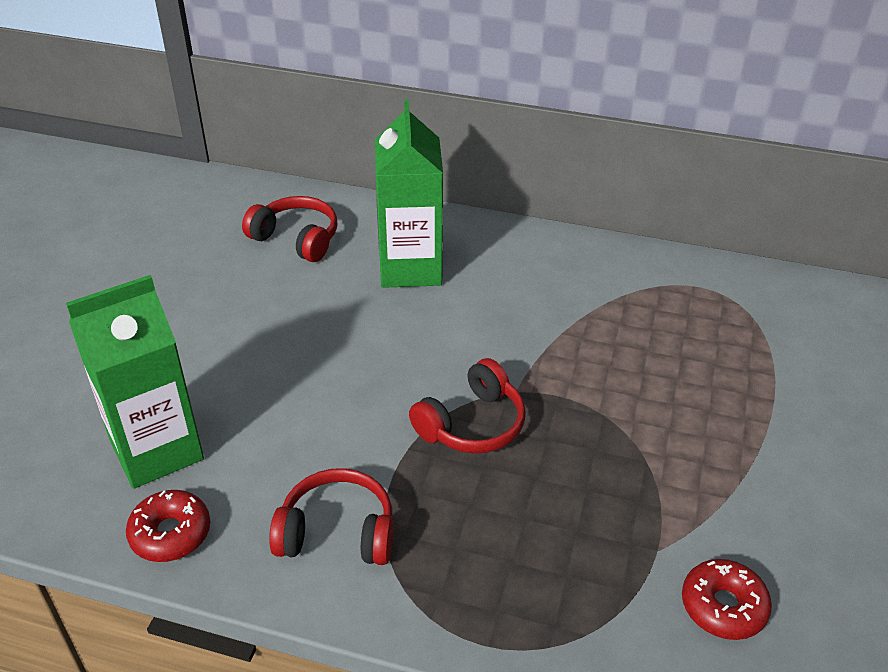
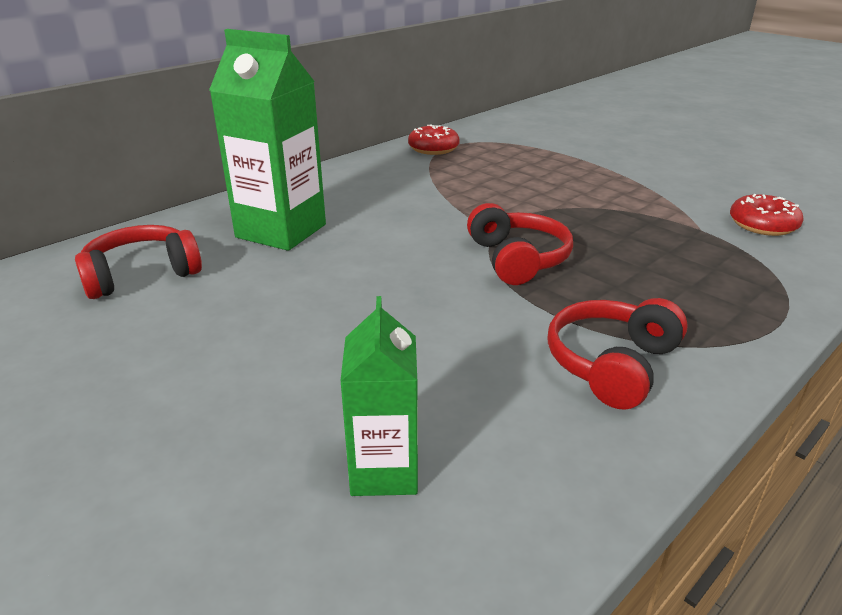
camera: 60 degrees left, 10 degrees down
(156, 450) = (384, 470): green carton -> green carton, size x0.59
(170, 533) = (546, 493): red donut -> red donut (433, 148)

